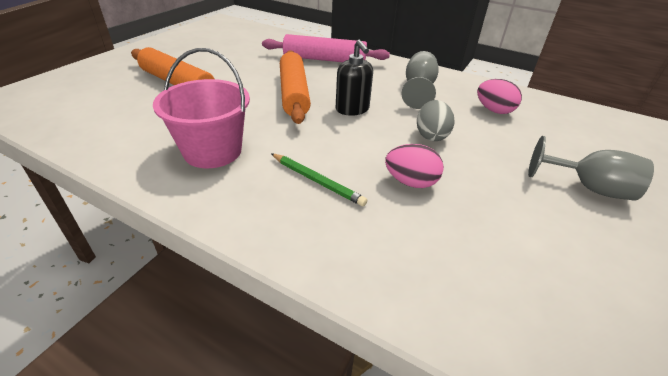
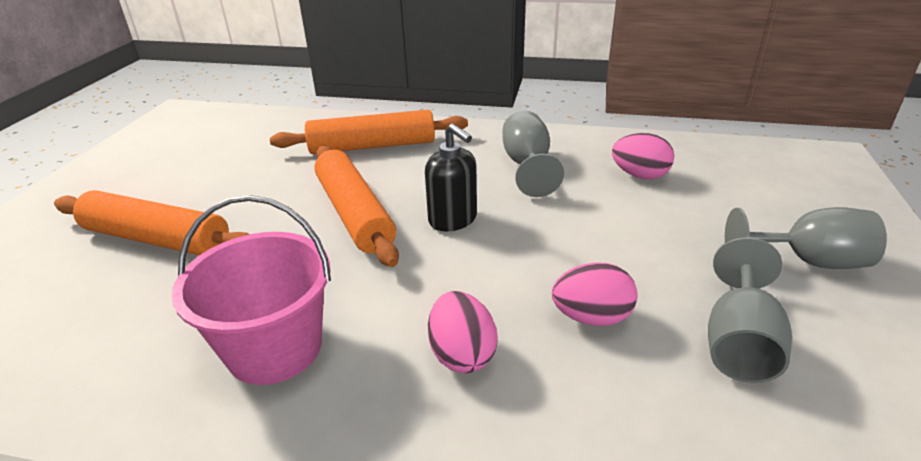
camera: 15 degrees left, 5 degrees down
(317, 181) = (462, 354): green pencil -> pink egg
(324, 59) = (373, 146): pink rolling pin -> orange rolling pin
(431, 135) = (581, 234): grey egg -> none
(505, 221) = (739, 342): none -> grey goblet

